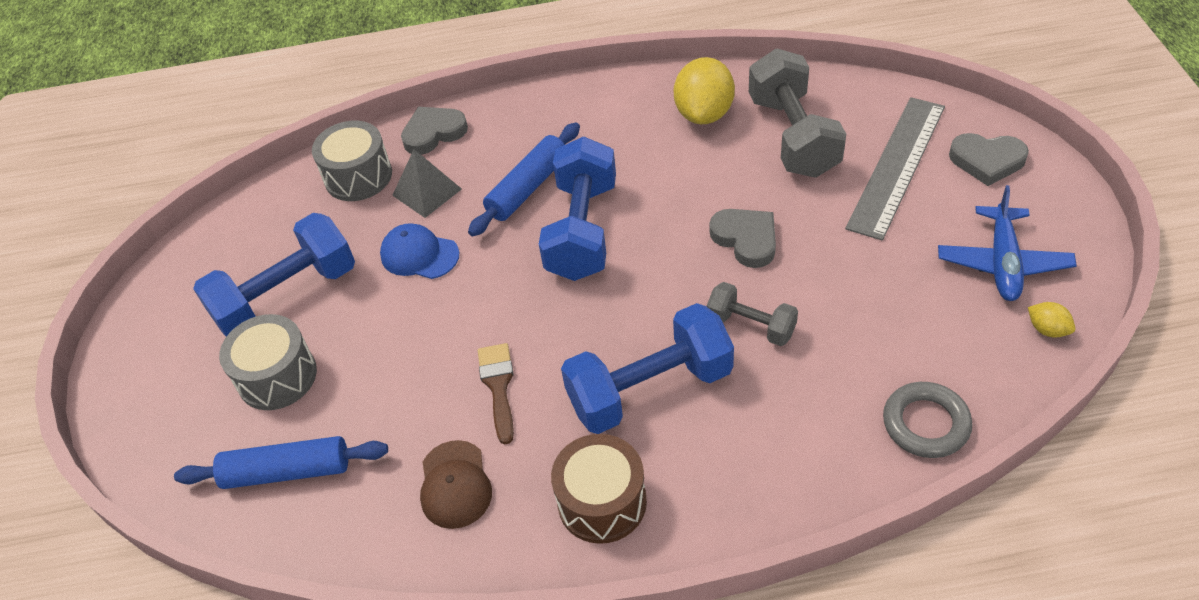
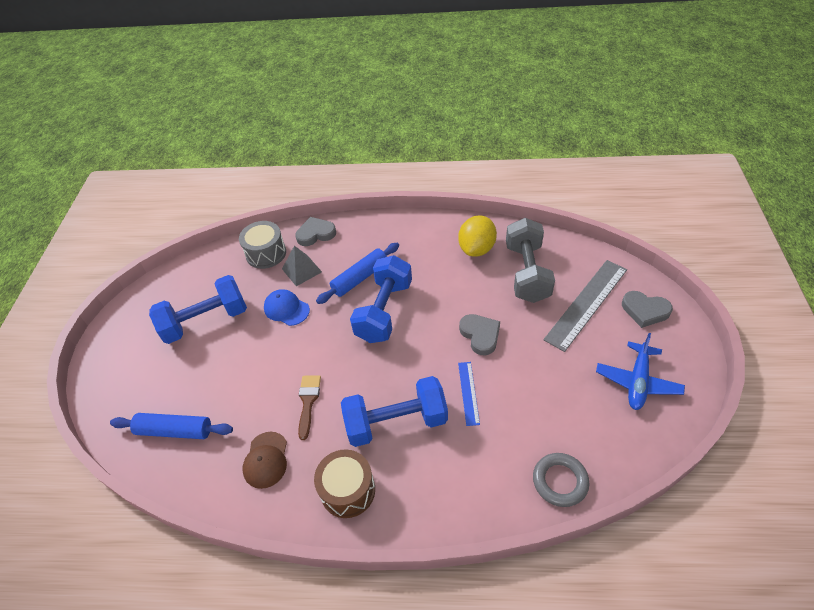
camera: 10 degrees right, 0 degrees up
(277, 376) = (186, 370): grey drum -> none
(751, 325) = (468, 393): grey dumbbell -> blue ruler
(1047, 329) = (655, 433): yellow lemon -> none

